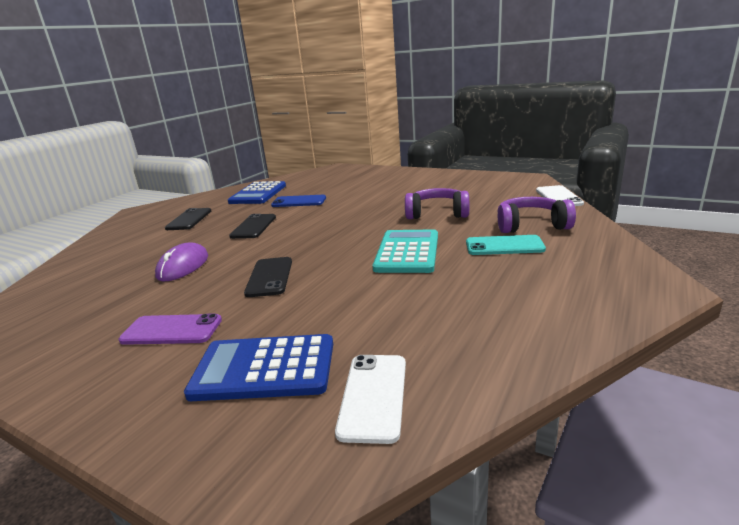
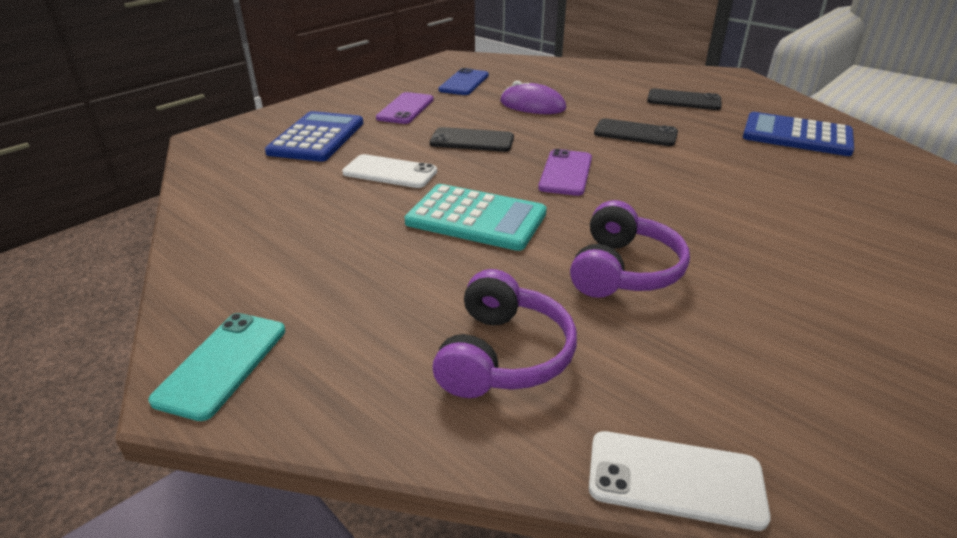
camera: 100 degrees right, 10 degrees up
(299, 202) = (742, 162): blue phone -> blue phone (464, 83)
(326, 237) = (566, 173): none -> purple phone
(373, 396) = (241, 169): white phone -> white phone (390, 172)
(504, 246) = (437, 297): turquoise phone -> turquoise phone (222, 364)

